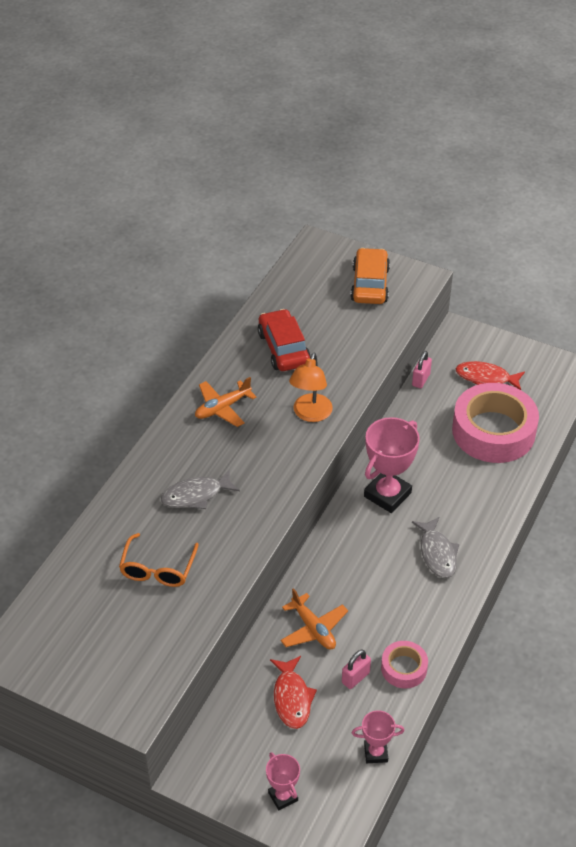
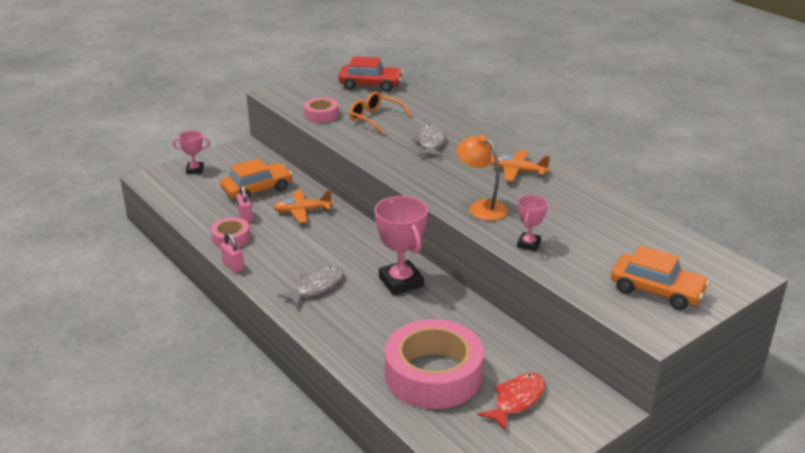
camera: 115 degrees right, 15 degrees down
(175, 629) = (321, 115): none -> pink tape
(222, 408) = (517, 171): orange plane -> orange plane turned 60 degrees counterclockwise
(283, 348) = (577, 215): red car -> red car (370, 85)
(292, 698) = (257, 189): red fish -> orange car
(376, 753) = (183, 208): pink trophy -> pink trophy (528, 244)
(421, 380) = (539, 351): pink padlock -> pink padlock (233, 266)
(437, 553) = (316, 287): grey fish -> grey fish turned 120 degrees clockwise

